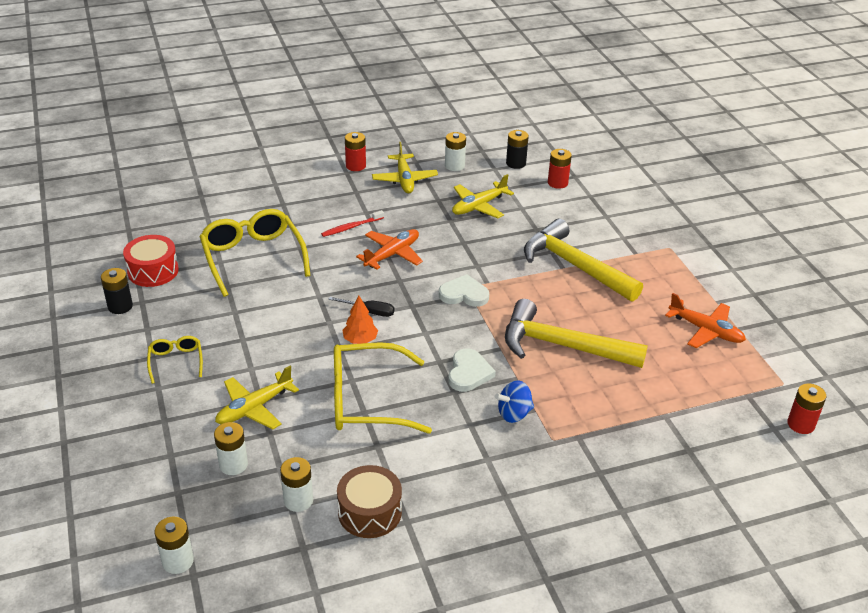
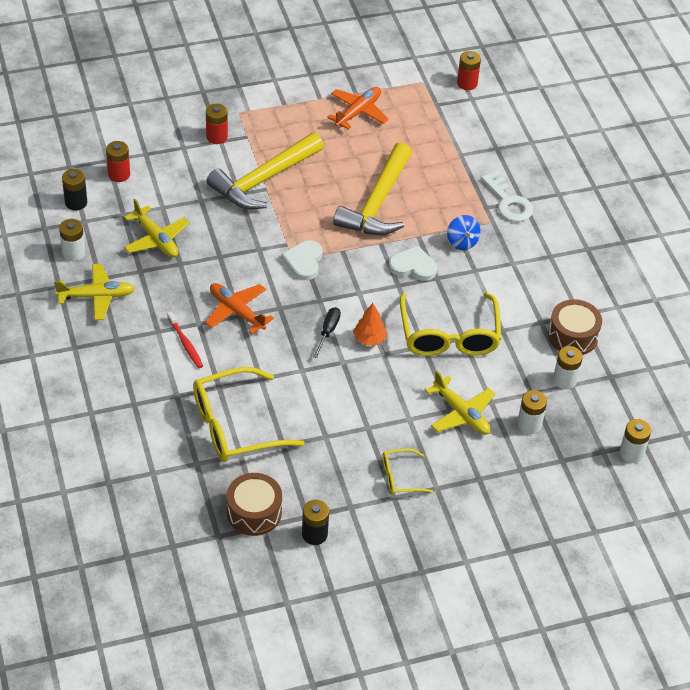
camera: 90 degrees left, 10 degrees up
(153, 271) = (254, 512): red drum -> brown drum
(355, 166) = (61, 338): red battery -> red battery (217, 137)
(592, 458) = (508, 202): none -> white key

